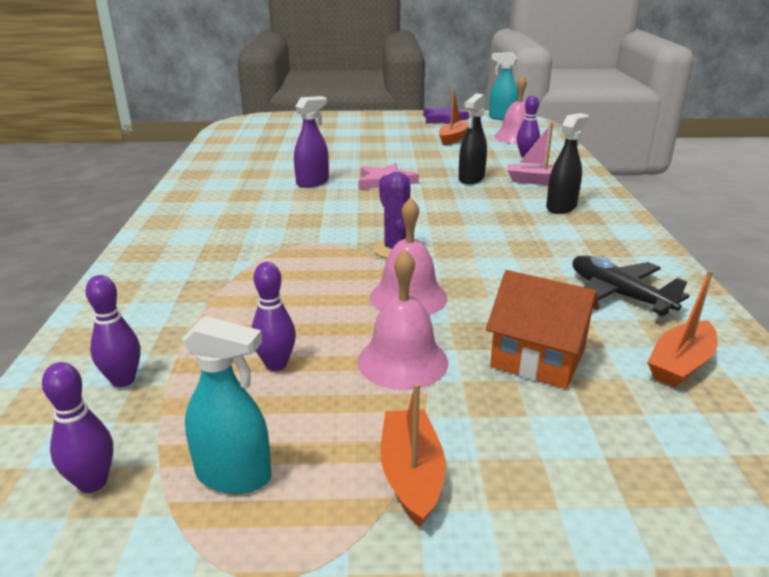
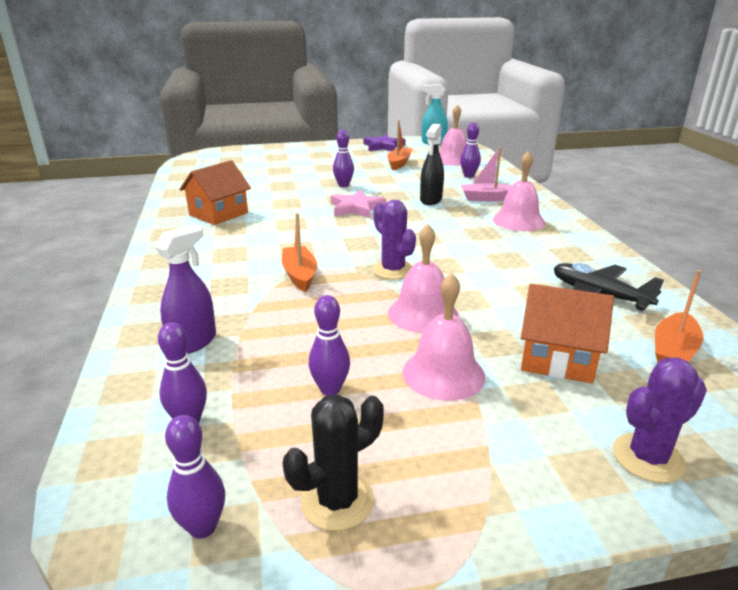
camera: 10 degrees left, 0 degrees up
(234, 475) = (337, 501): turquoise spray bottle -> black cactus
(240, 179) = (218, 214): none -> orange house
(312, 182) = (289, 212): purple spray bottle -> purple spray bottle (193, 342)
(382, 158) = (343, 185): none -> purple bowling pin
(411, 475) = (496, 478): orange boat -> orange boat (300, 275)
(561, 207) = (518, 221): black spray bottle -> pink bell
(594, 476) = (648, 458): none -> purple cactus

